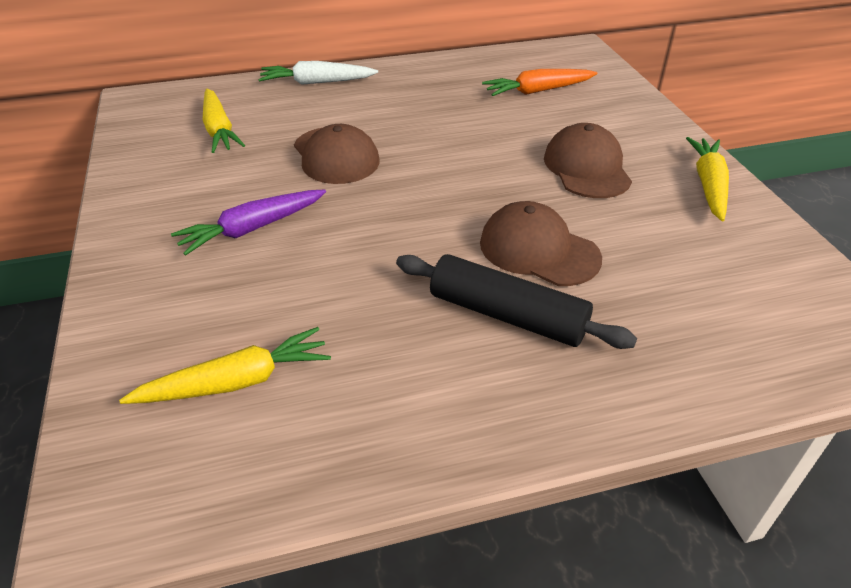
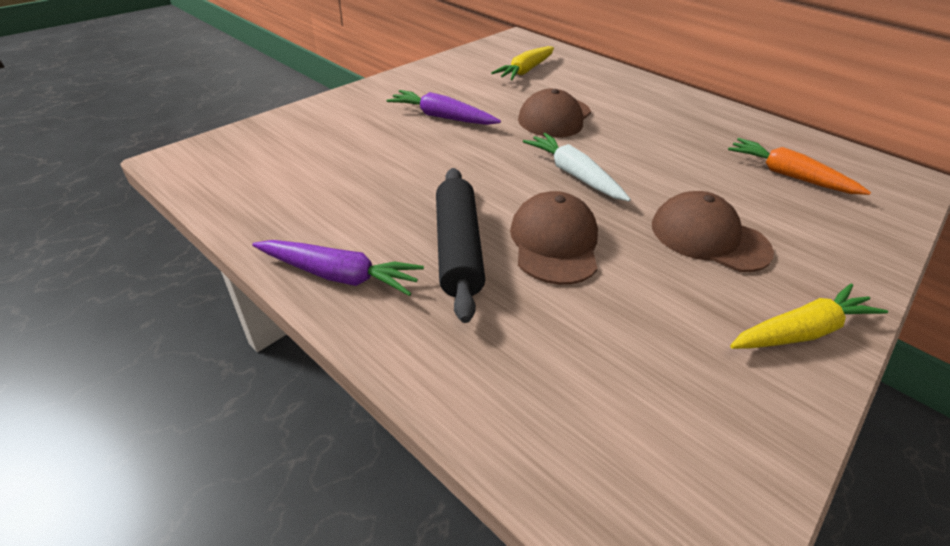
camera: 55 degrees right, 0 degrees up
(236, 382) = (304, 162): yellow carrot -> none
(316, 82) = (629, 80): white carrot -> white carrot (573, 174)
(493, 420) = (339, 275): none -> purple carrot
(587, 168) = (709, 237): brown cap -> brown cap turned 105 degrees counterclockwise

